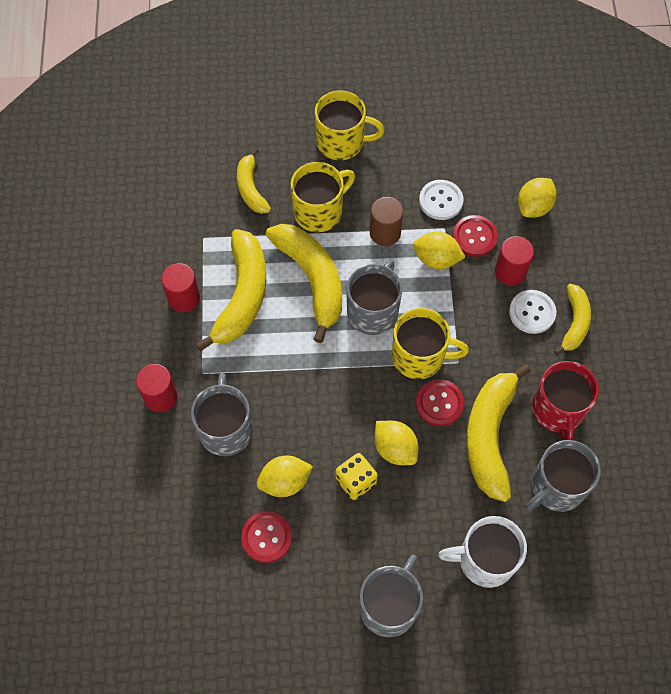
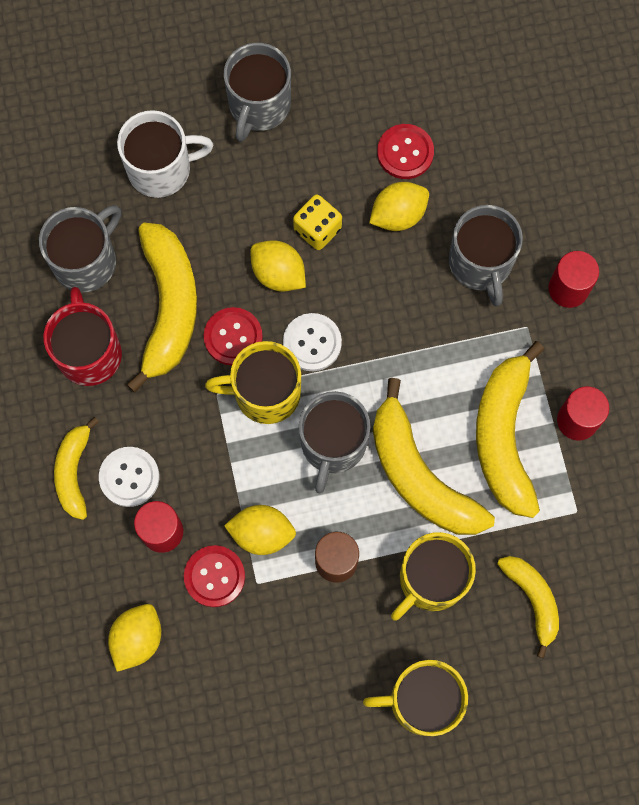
camera: 170 degrees right, 10 degrees up
(441, 201) = (267, 626): white button -> white button (312, 343)

